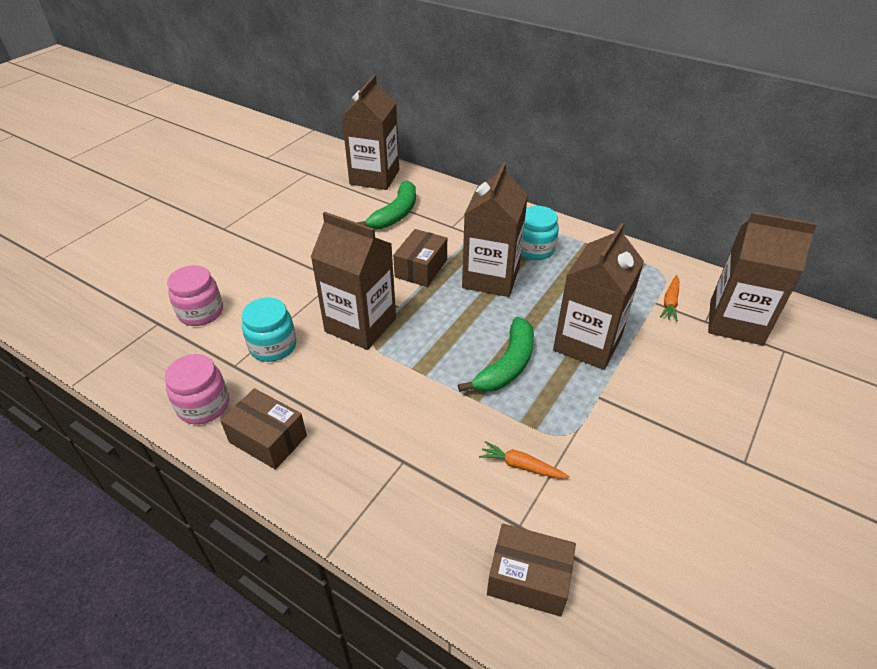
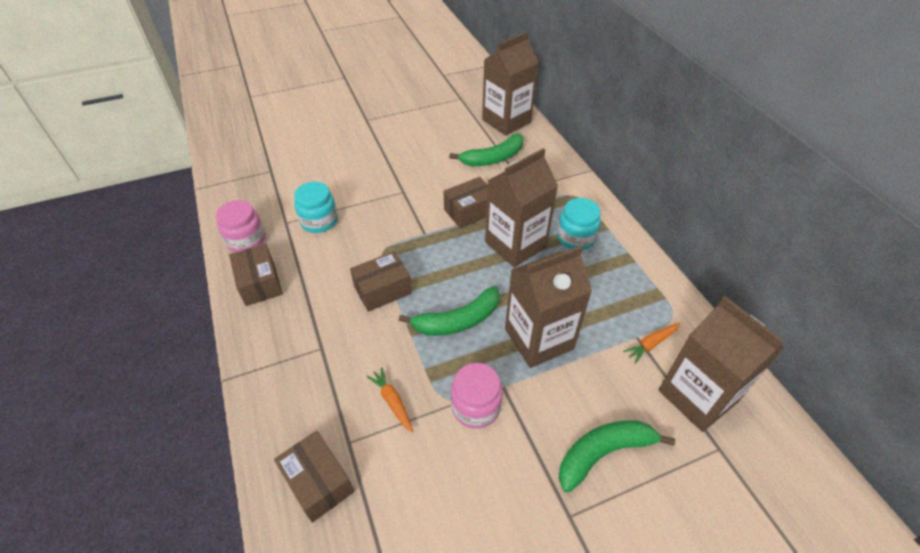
camera: 35 degrees right, 5 degrees up
(201, 312) = (300, 175): pink jar -> pink jar (475, 407)
(360, 325) = (386, 234): brown carton -> none
(409, 376) = (383, 290): none -> brown box
(719, 401) = (603, 453): none -> green banana

